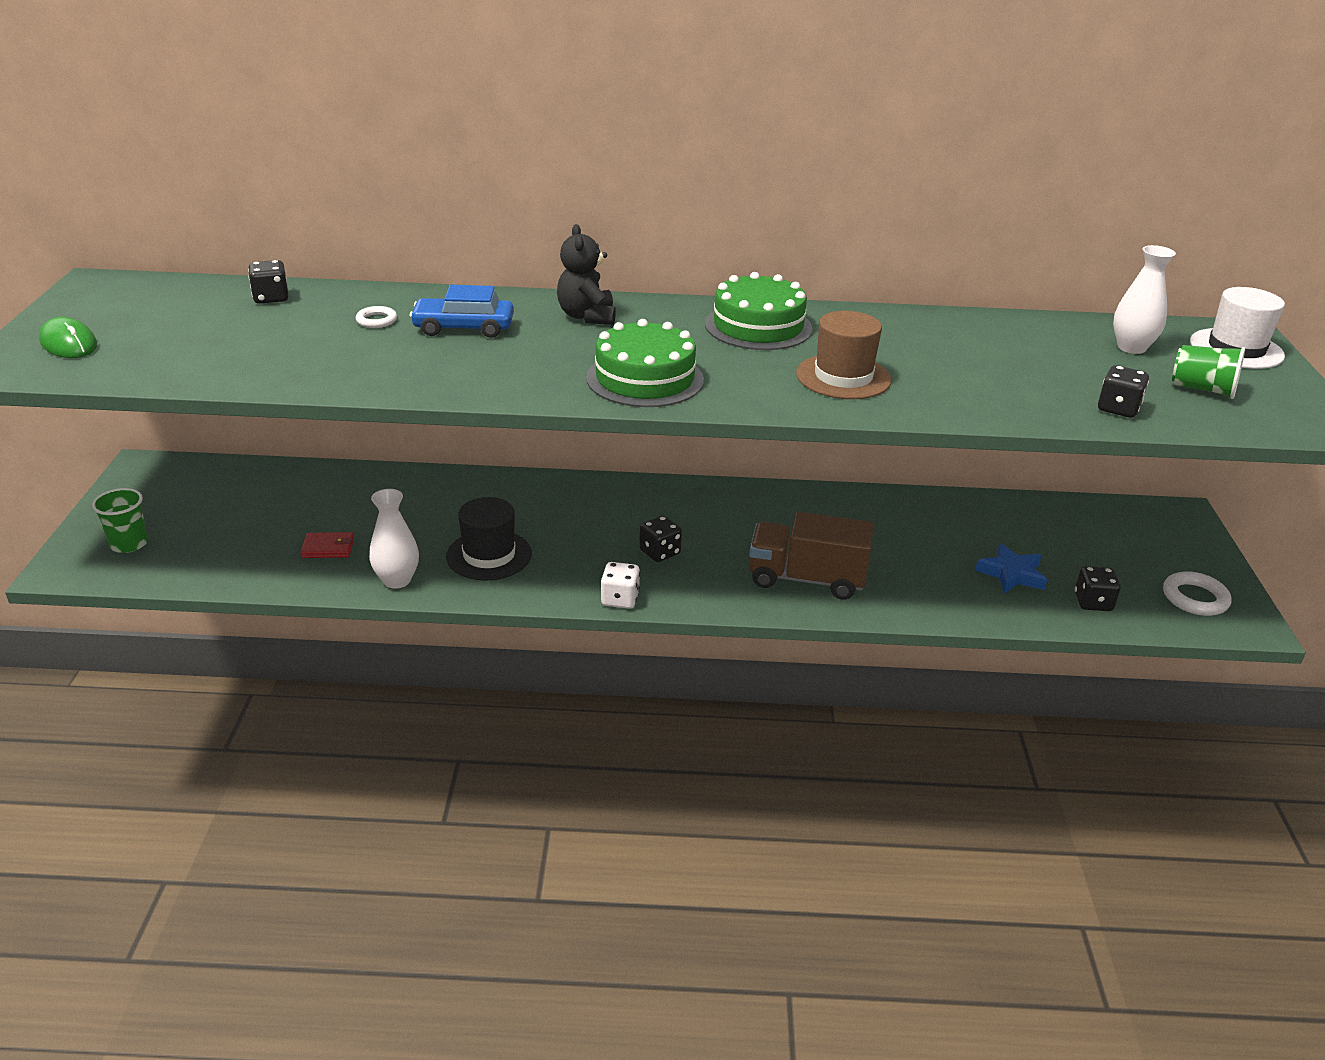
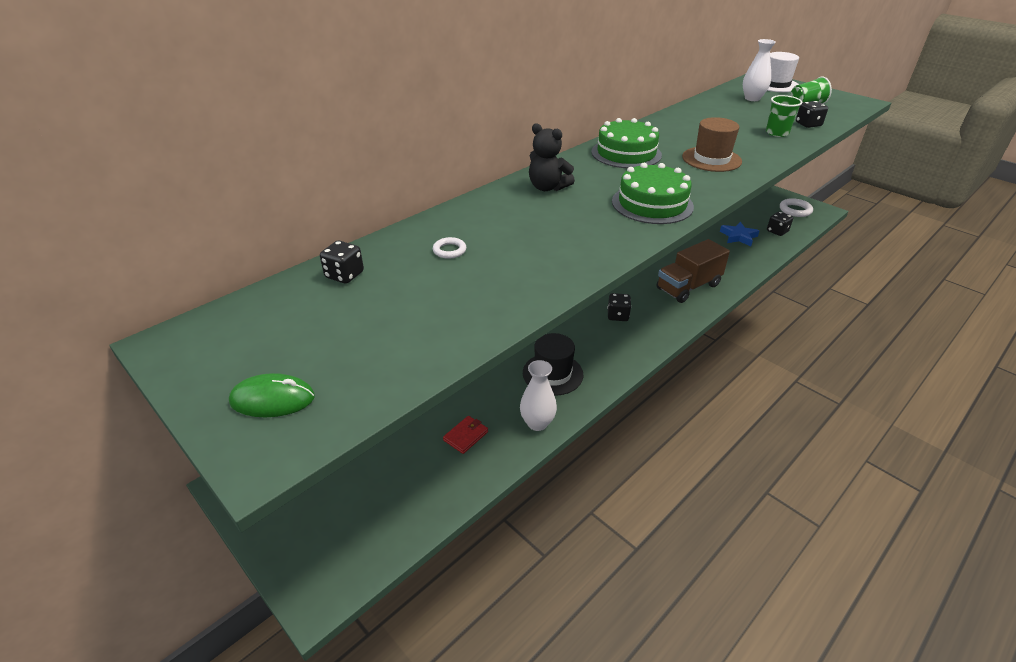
camera: 45 degrees left, 5 degrees up
(129, 544) = (332, 539): green cup -> green cup (777, 133)
(464, 328) = (507, 227): blue car -> none
(620, 599) = (646, 350): white dice -> none

